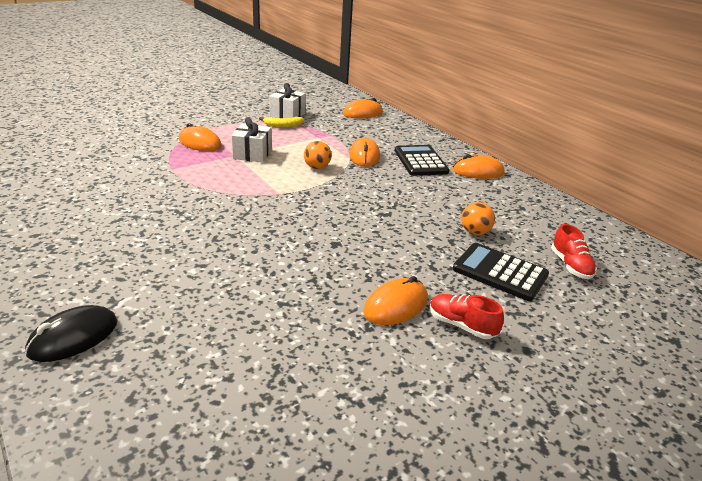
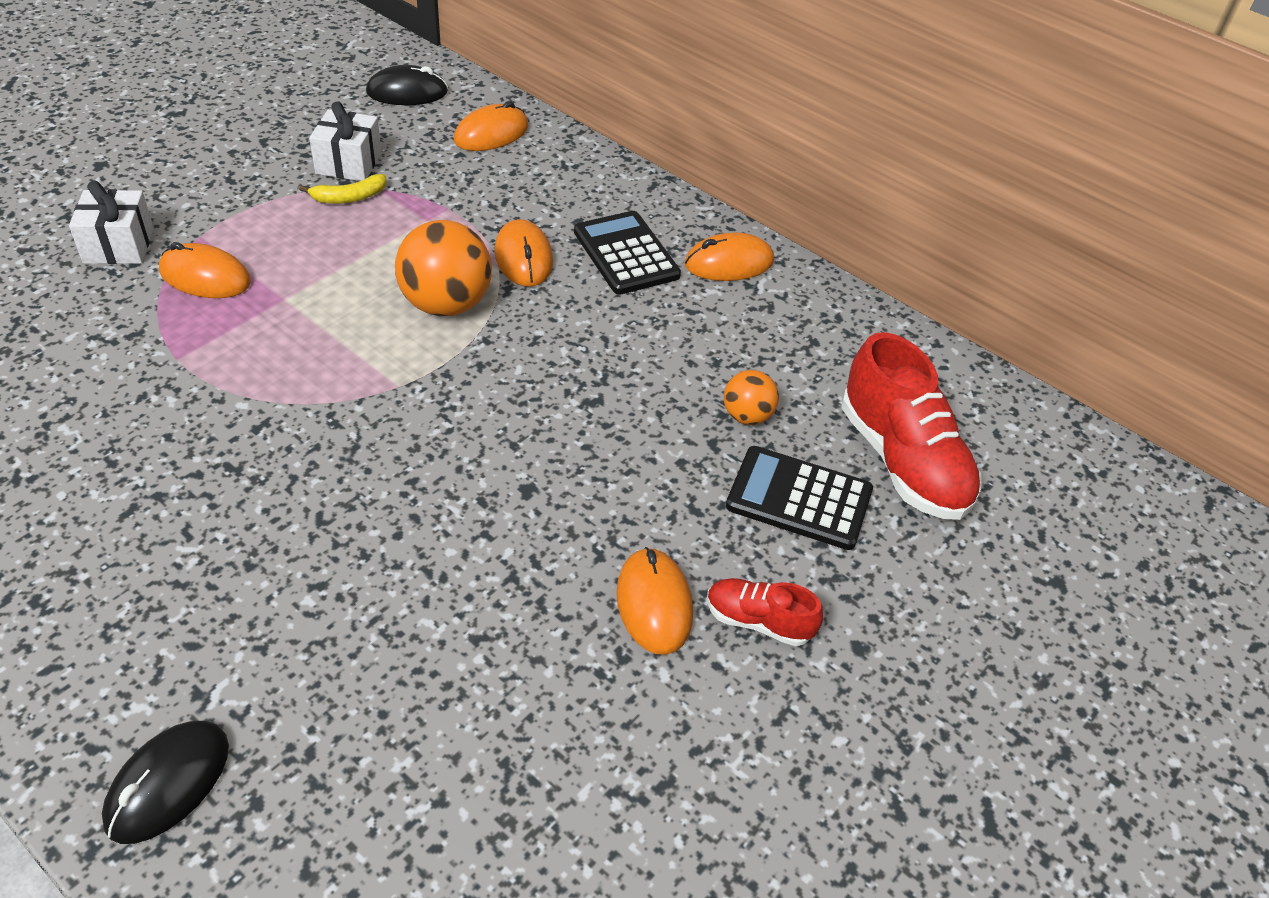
camera: 15 degrees left, 15 degrees up
(252, 154) = (316, 290): white gift -> white gift (119, 245)
(317, 167) = (446, 304): orange ball -> orange ball, size x1.84
(325, 96) = (407, 92): none -> black mouse
(396, 305) = (654, 604): orange mouse -> orange mouse turned 45 degrees counterclockwise
(570, 265) = (902, 461): red shoe -> red shoe, size x1.91

